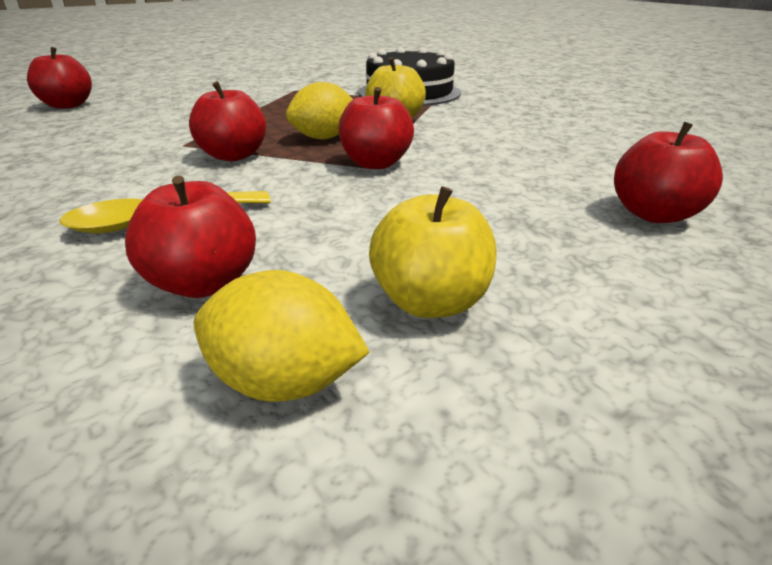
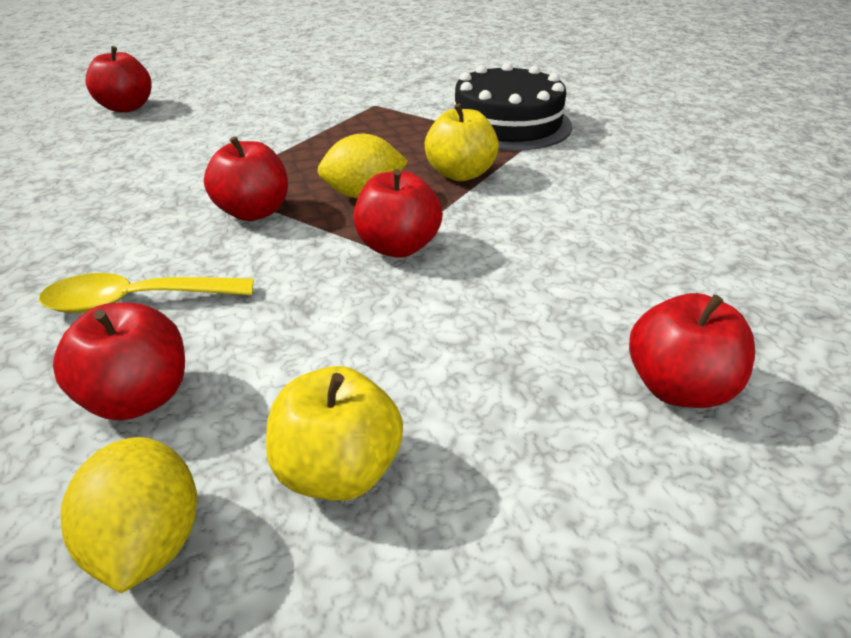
camera: 15 degrees right, 5 degrees up
(284, 382) = (147, 543): yellow lemon -> yellow lemon turned 45 degrees clockwise

